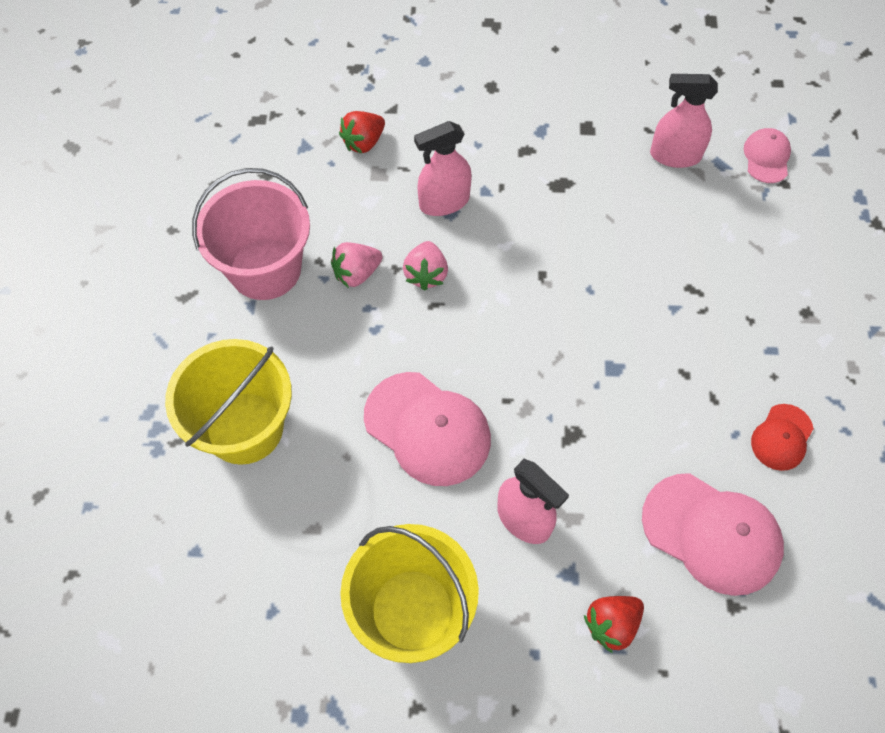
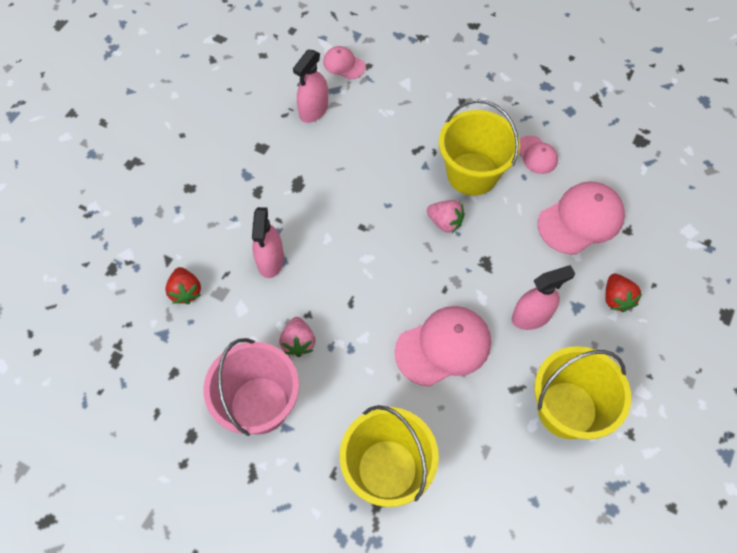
camera: 65 degrees left, 0 degrees up
(426, 274) = (324, 297): pink strawberry -> pink strawberry (445, 222)
(698, 368) = (472, 174): none -> yellow bucket
(781, 437) = (536, 155): red cap -> pink cap

